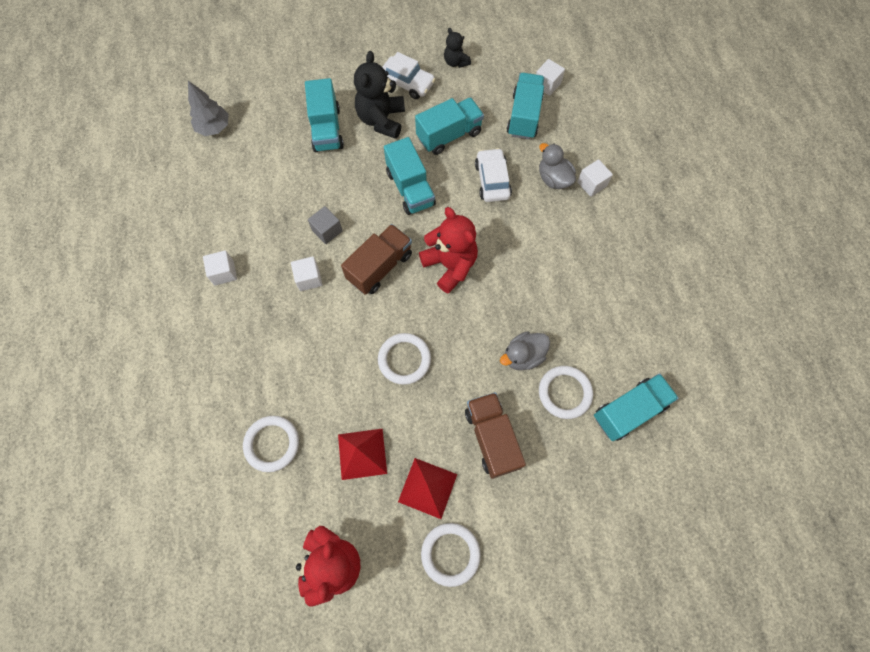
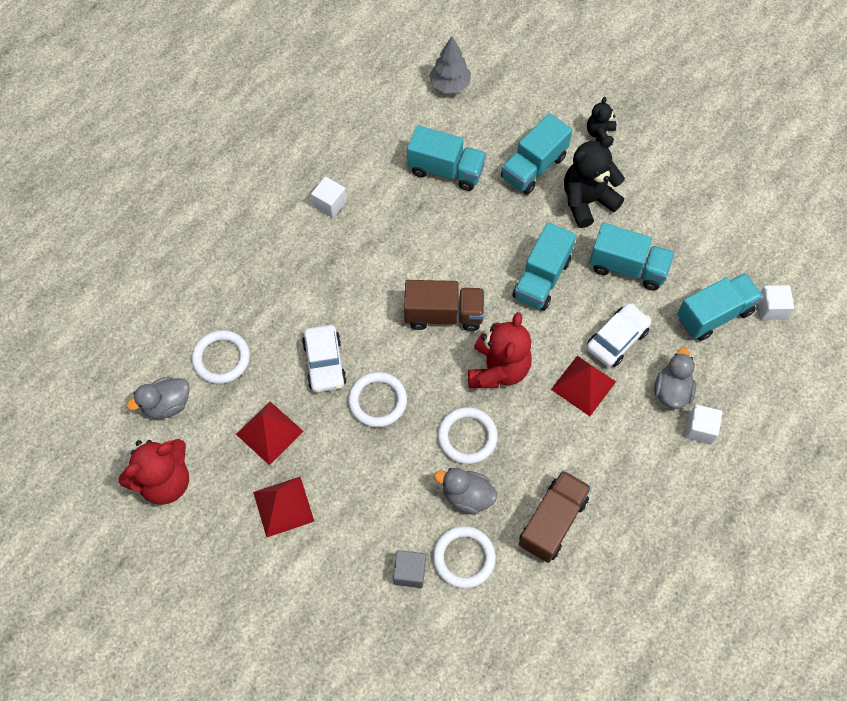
camera: 50 degrees right, 5 degrees down
(271, 514) = (167, 404): none -> grey duck
(309, 278) = (382, 269): white cube -> none
(327, 231) = (438, 247): grey cube -> grey cube (410, 572)
(407, 83) = (647, 191): white car -> white car (324, 363)
(450, 554) = (244, 567): white ring -> white ring (467, 437)
(455, 62) = (712, 212): black teddy bear -> black teddy bear (600, 134)
(491, 438) = (369, 526): brown truck -> brown truck (552, 522)
(506, 224) = (583, 385): none -> red pyramid
(629, 410) = (496, 628): turquoise truck -> turquoise truck (446, 170)

